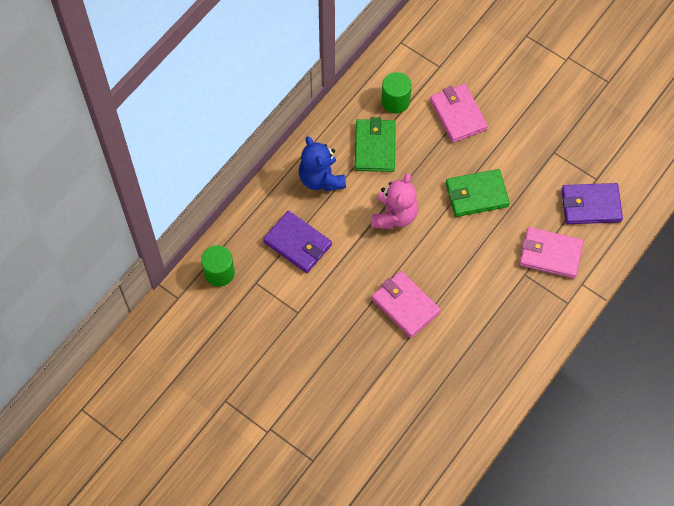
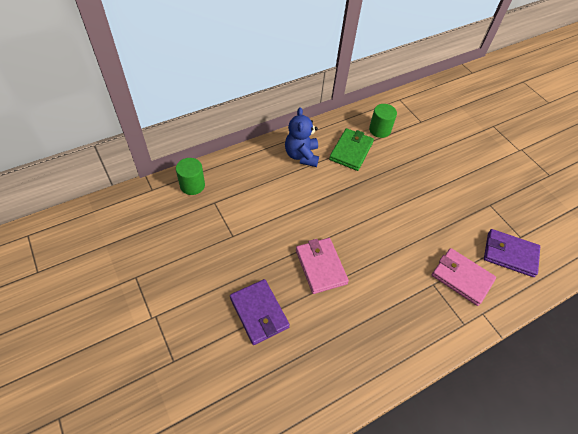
camera: 20 degrees right, 10 degrees down
(298, 243) = (261, 189): purple wallet -> purple wallet (259, 313)
(394, 215) = (343, 199): pink teddy bear -> none
(458, 115) = (422, 154): pink wallet -> none
(476, 195) = (415, 210): green wallet -> none

